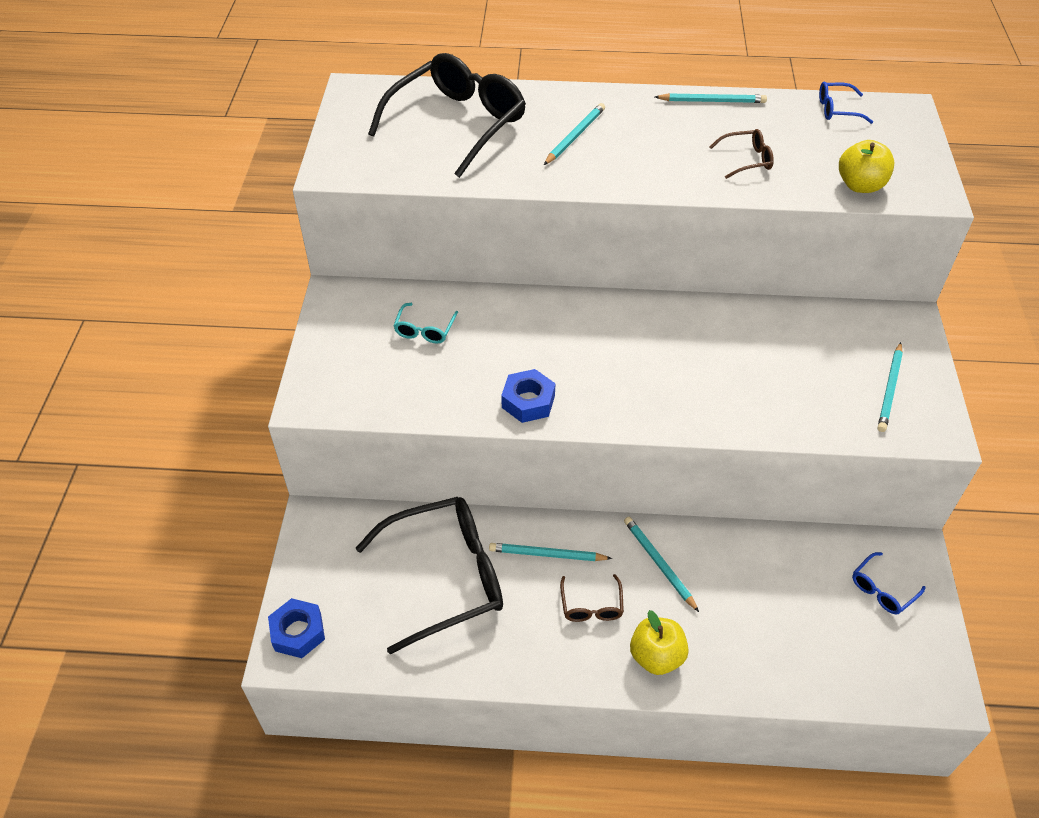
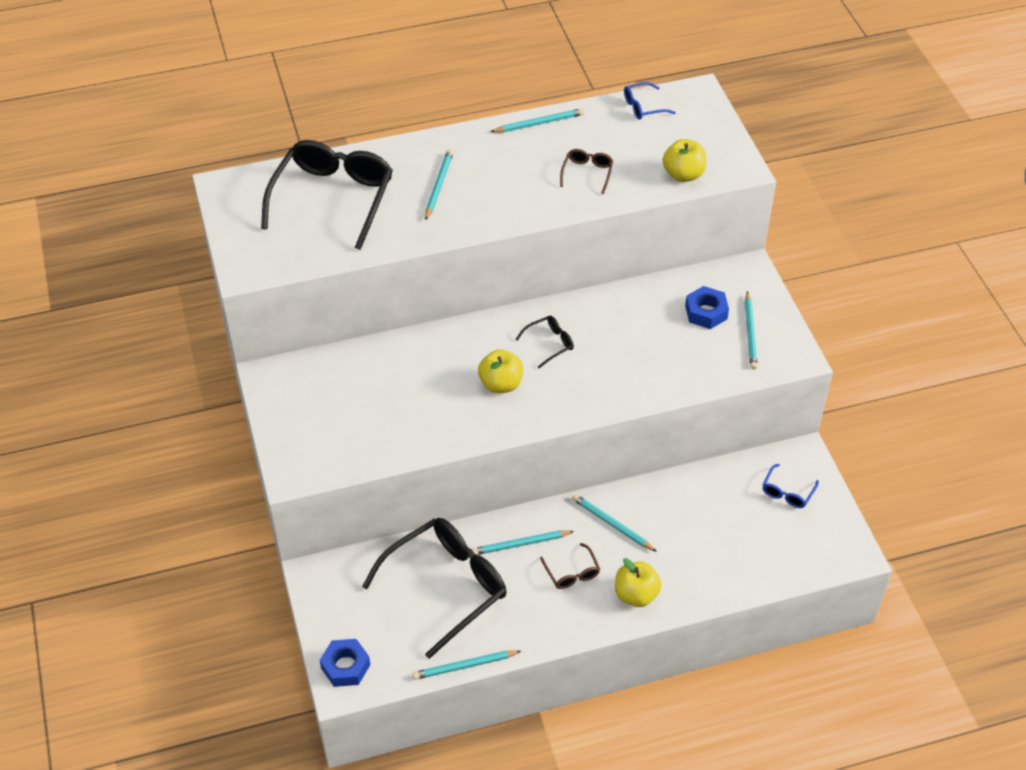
camera: 20 degrees left, 0 degrees up
(425, 330) = (361, 386): turquoise glasses -> none
(426, 677) = (465, 666): none -> turquoise pencil
(528, 401) = (474, 422): blue nut -> blue nut (706, 312)
(575, 368) = (501, 384): none -> yellow apple
(648, 340) = (549, 343): none -> black glasses
(746, 160) = (587, 173): brown glasses -> brown glasses turned 45 degrees counterclockwise

